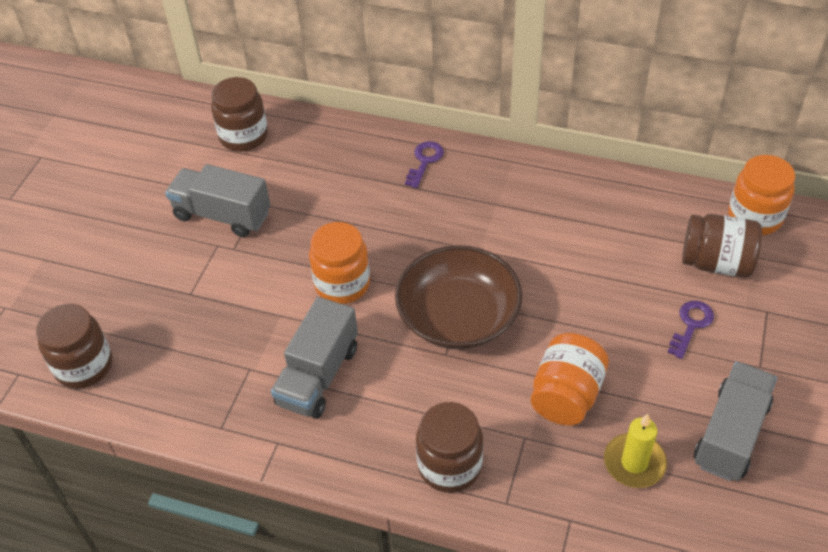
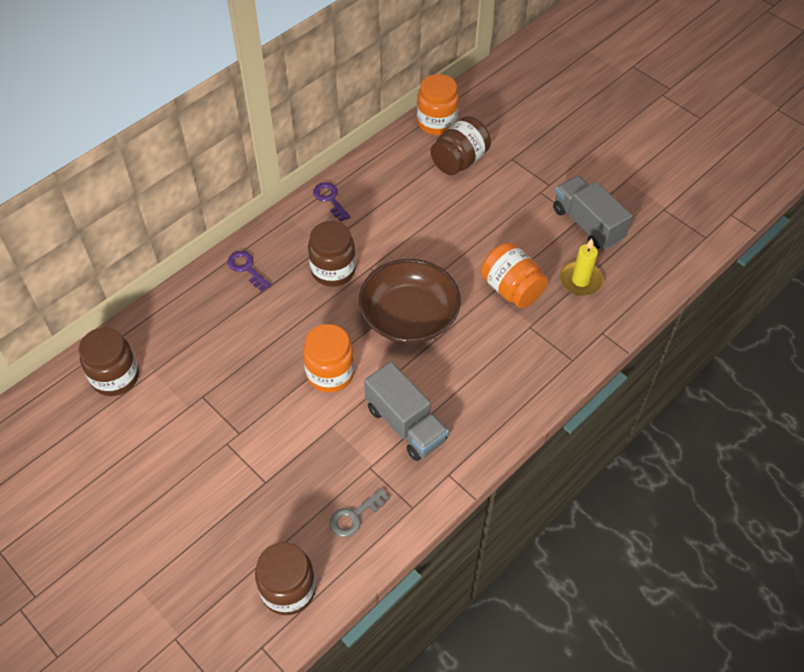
camera: 65 degrees left, 5 degrees up
(187, 382) = (355, 516): none -> grey key
(222, 215) = (196, 427): grey truck -> none
(449, 466) = (528, 378): brown jar -> brown jar (333, 270)
(691, 325) = (498, 199): purple key -> purple key (330, 199)

